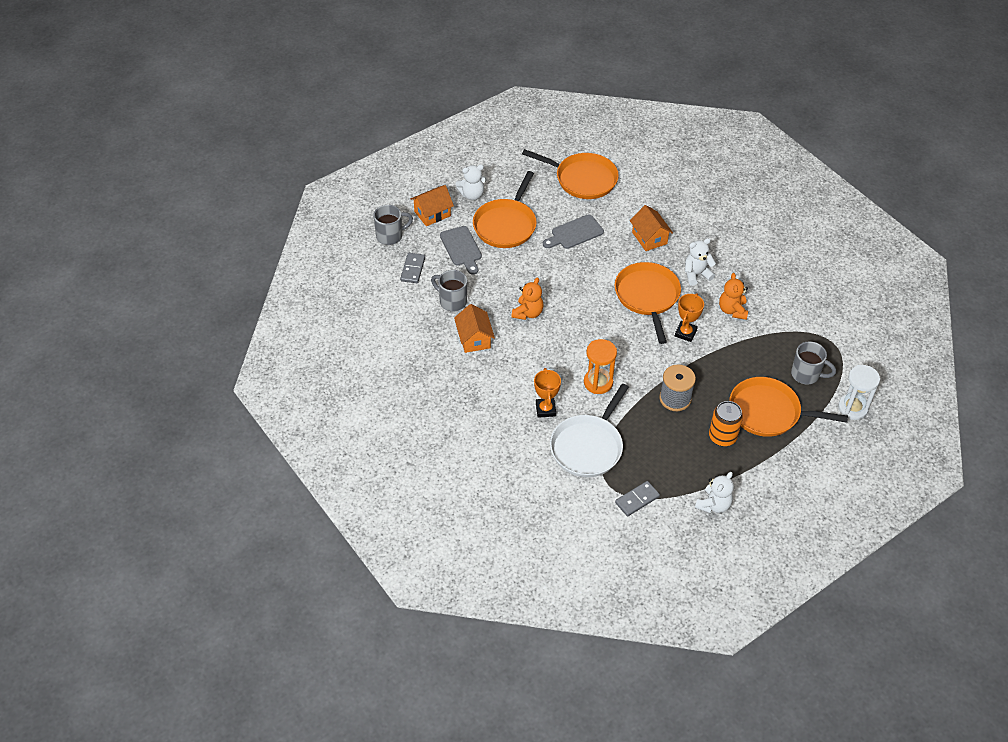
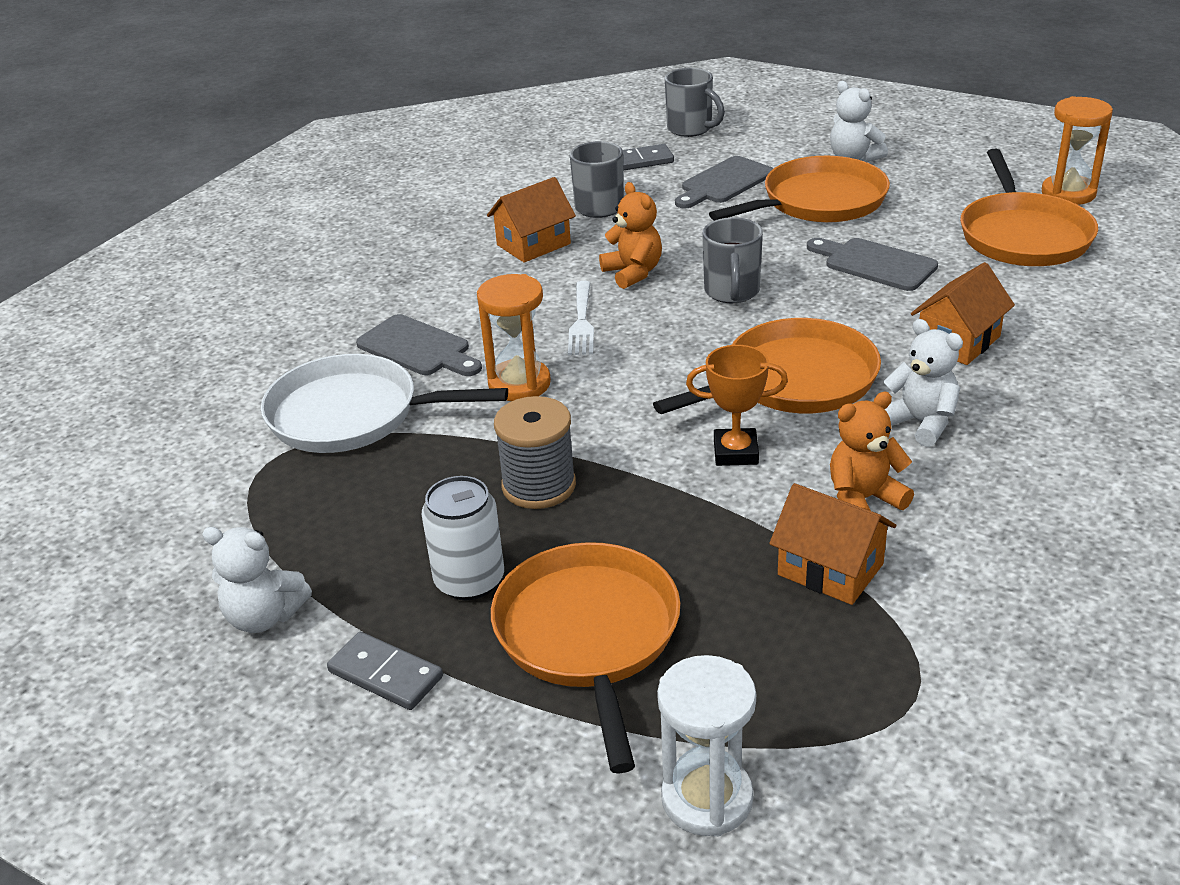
camera: 70 degrees right, 15 degrees down
(432, 213) = (773, 143): orange house -> orange house (830, 569)
(506, 225) = (819, 201): orange pan -> orange pan turned 150 degrees clockwise
(528, 313) = (633, 273): orange teddy bear -> orange teddy bear turned 120 degrees counterclockwise
(545, 409) = (417, 348): orange trophy -> grey cutting board
(557, 148) = (1068, 193): none -> orange hourglass
(560, 345) = (582, 322): none -> white fork
(637, 499) = (242, 506): grey domino -> grey domino (386, 674)
(722, 437) = (469, 580): orange can -> white can
(806, 375) = (759, 674): grey mug -> grey mug (732, 292)

